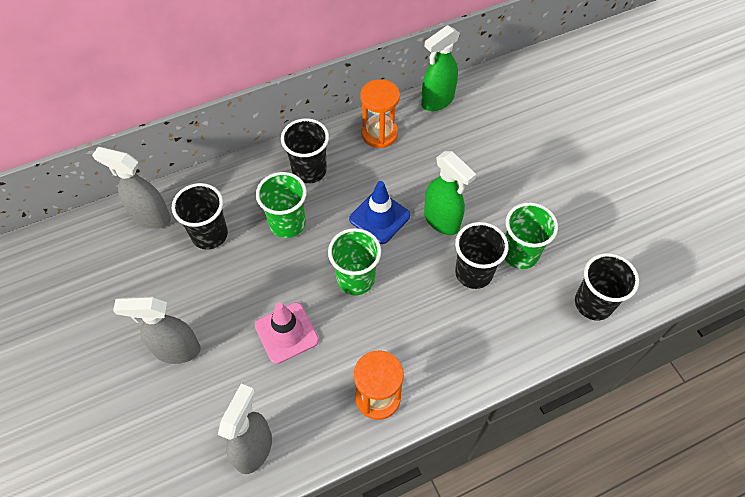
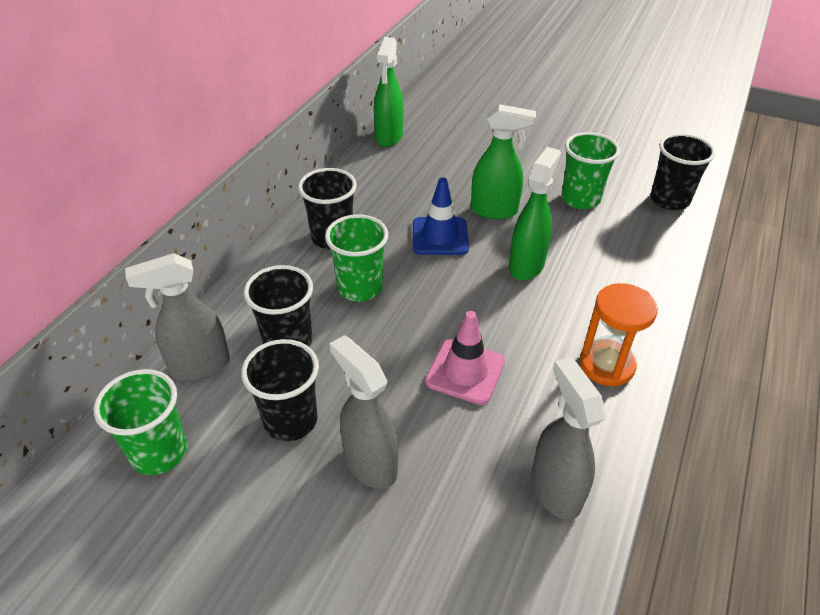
camera: 40 degrees left, 15 degrees down
(176, 350) = (370, 463): grey spray bottle -> grey spray bottle turned 90 degrees clockwise
(355, 279) = (476, 291): green cup -> green cup (159, 452)
(379, 134) = (366, 181): orange hourglass -> none
(412, 283) = (526, 265): none -> green spray bottle
(473, 273) = (564, 230): black cup -> black cup (290, 420)

